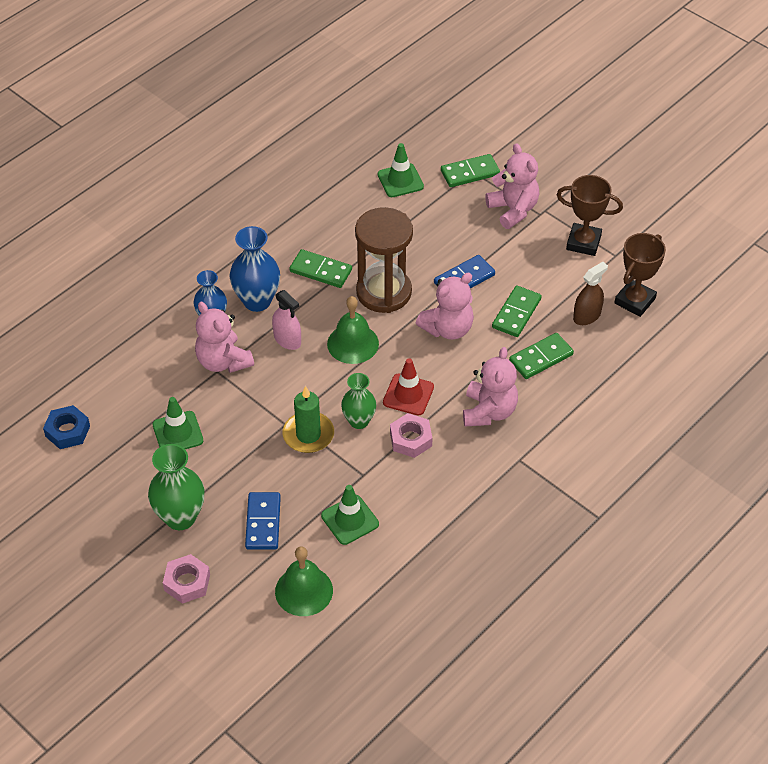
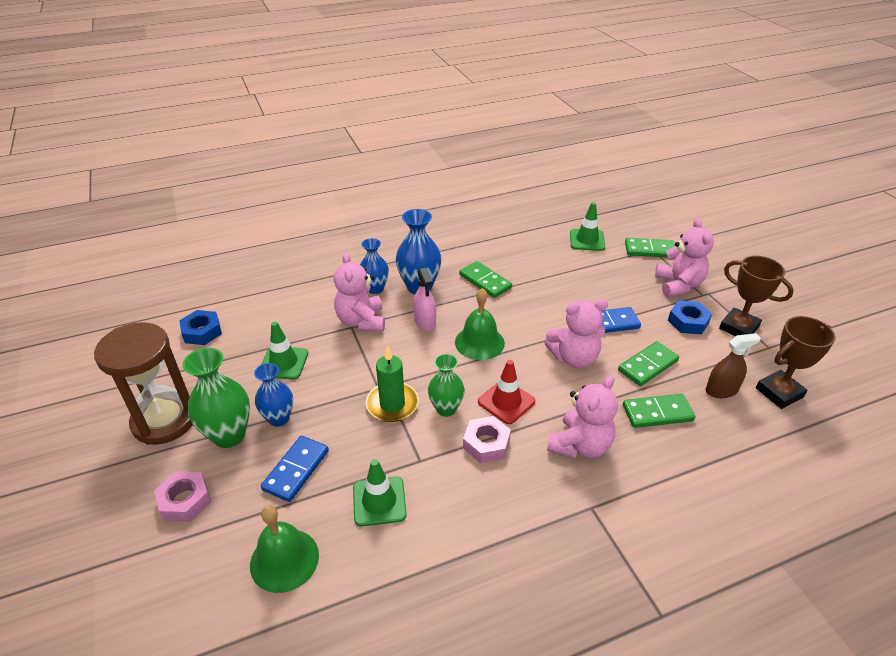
camera: 25 degrees right, 10 degrees down
(214, 486) = (279, 418): none -> blue vase
(384, 292) = (530, 312): brown hourglass -> brown hourglass (164, 420)
(536, 251) = (688, 321): none -> blue nut

